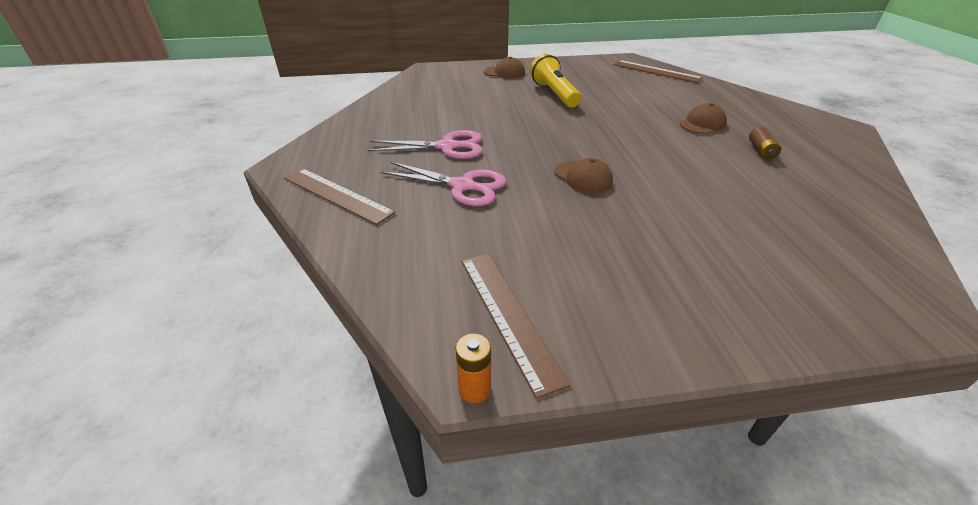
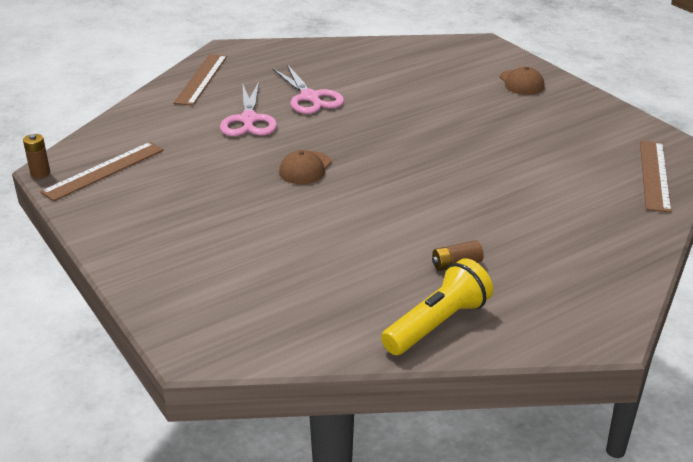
camera: 65 degrees right, 5 degrees down
(474, 389) = (40, 173): orange battery -> brown battery
(554, 94) = (489, 122): yellow flashlight -> yellow flashlight (437, 323)
(702, 124) = (499, 222): brown cap -> none

